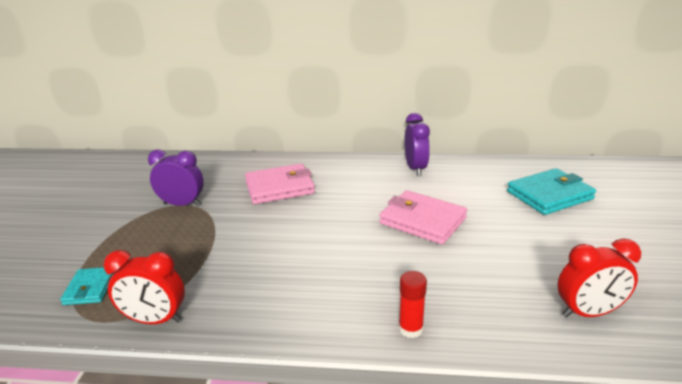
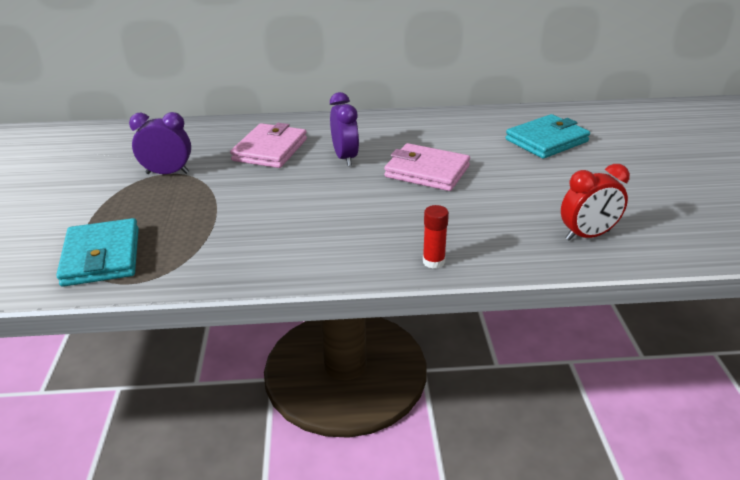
camera: 10 degrees left, 5 degrees up
(90, 288) = (102, 257): turquoise wallet -> turquoise wallet, size x1.77
(155, 320) = (184, 277): red clock -> none
(279, 187) = (270, 150): pink wallet -> pink wallet turned 45 degrees counterclockwise
(415, 169) = (410, 123): purple clock -> purple clock (345, 158)

